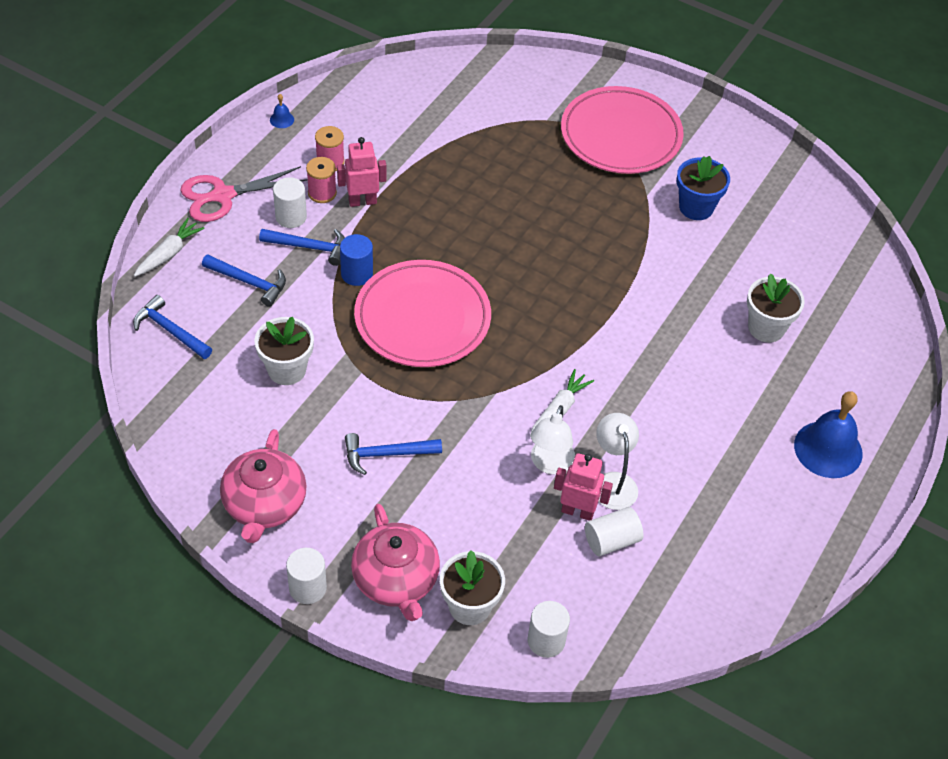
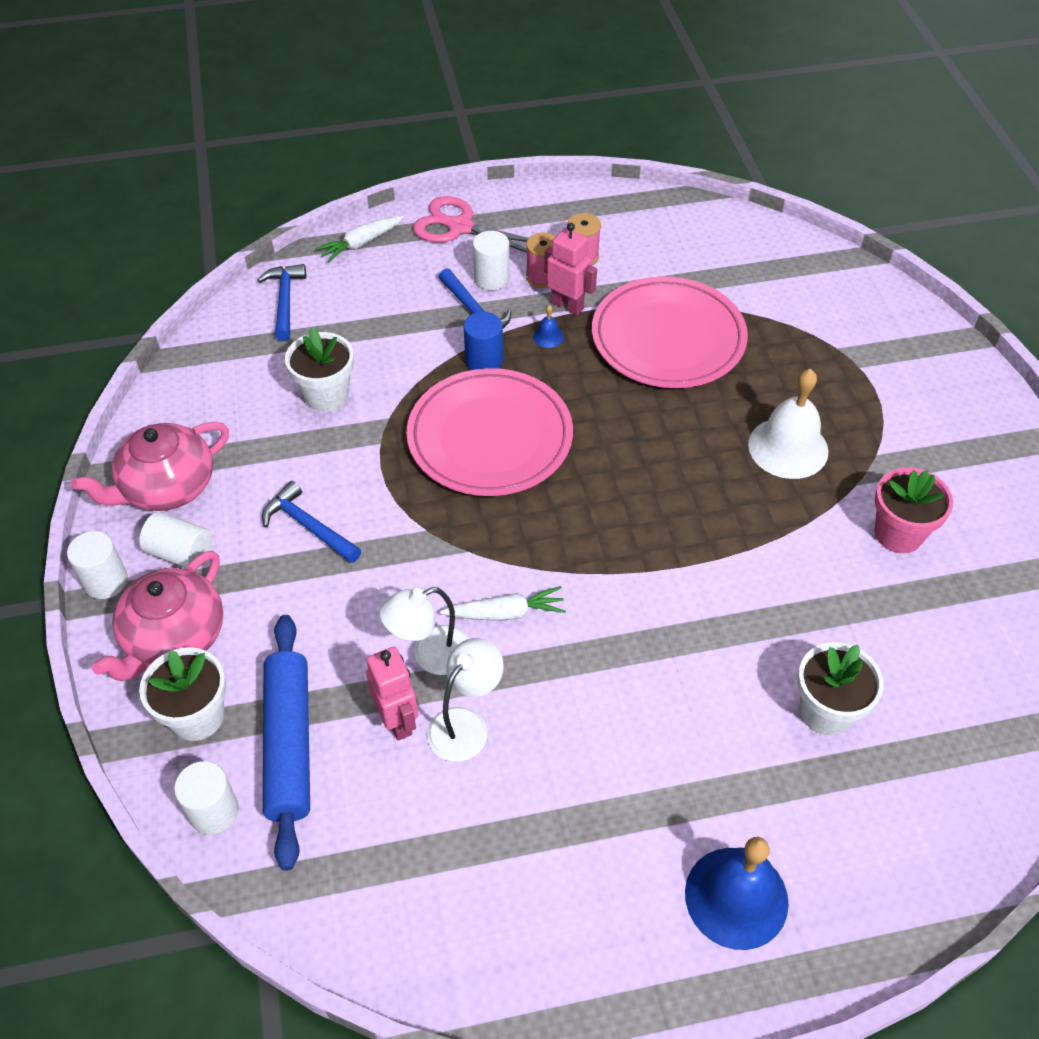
camera: 50 degrees right, 0 degrees up
(169, 254) = (361, 243): white carrot -> white carrot turned 150 degrees clockwise
(249, 282) = (390, 306): blue hammer -> none
(282, 119) = (586, 198): blue bell -> blue bell (548, 336)
(538, 574) = (289, 744): none -> blue rolling pin
(590, 199) = (788, 447): none -> white bell
(611, 540) = (392, 777): white cylinder -> white cylinder (181, 553)
(621, 135) = (900, 411): pink plate -> pink plate (668, 338)
(696, 207) = (898, 533): blue flower pot -> pink flower pot

